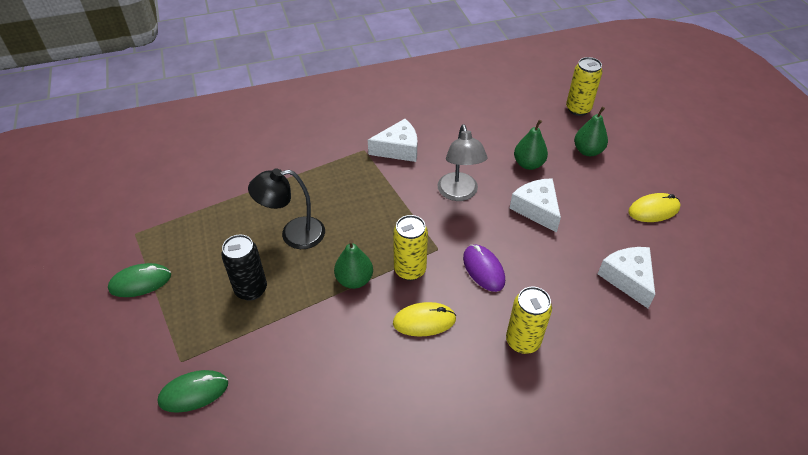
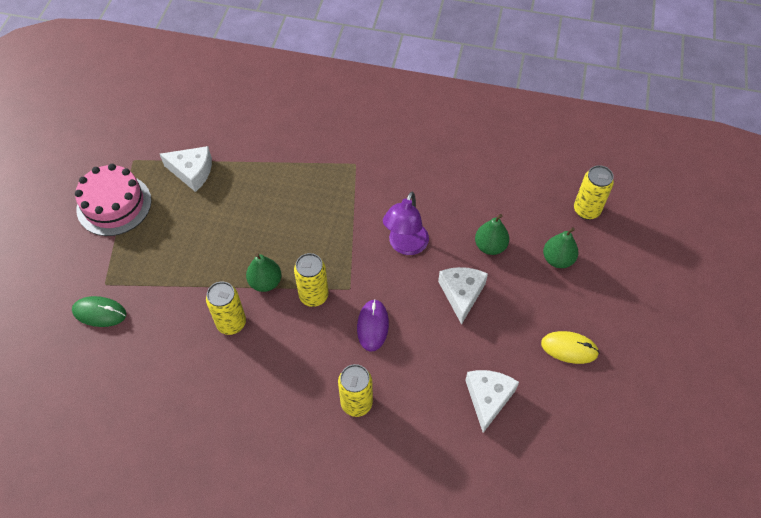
camera: 30 degrees right, 10 degrees up
(140, 282) = (114, 205): green mouse -> pink cake
(251, 289) = (185, 251): black can -> none
(293, 234) = (246, 218): black lamp -> none
(347, 332) = (231, 323): none -> yellow can
(398, 149) = (385, 176): white cheese -> white cheese (192, 172)
(424, 321) = (293, 345): yellow mouse -> none
(459, 193) = (405, 246): grey lamp -> purple lamp

